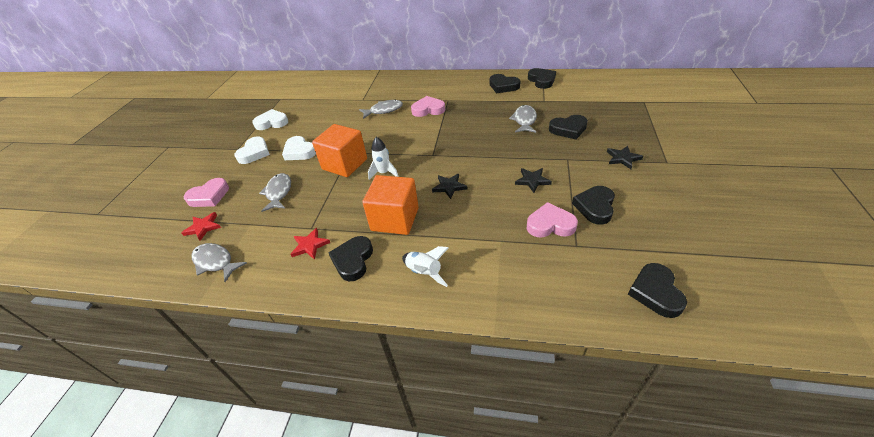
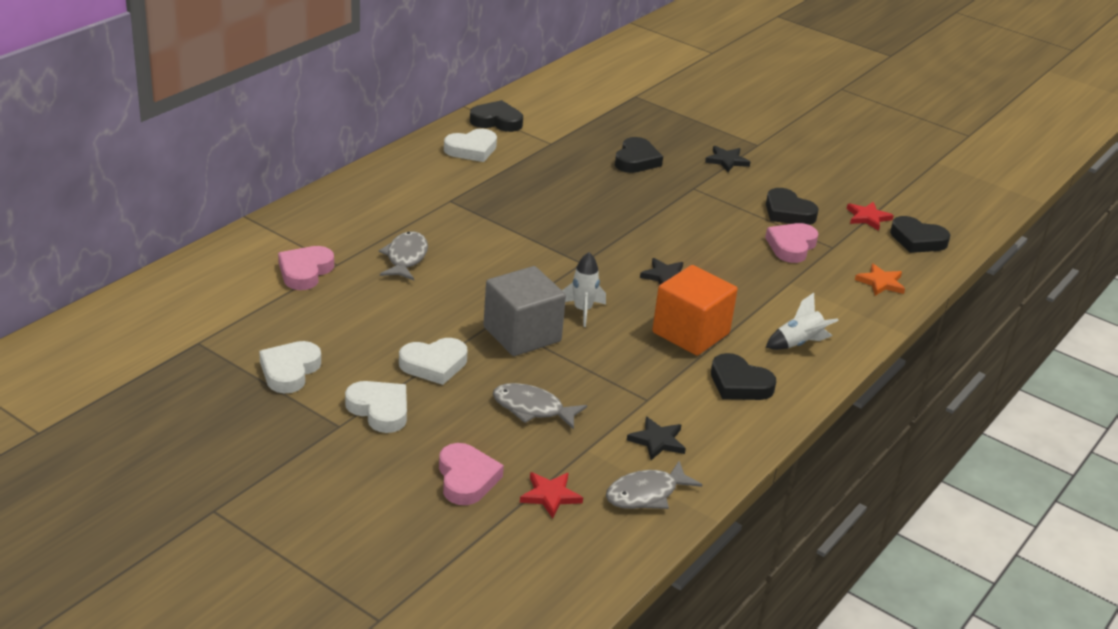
camera: 70 degrees left, 10 degrees down
(309, 245) = (682, 408): red star -> red star (867, 218)
(344, 164) = (522, 334): orange cube -> grey cube
(428, 109) = (456, 224): pink heart -> pink heart (305, 271)
(503, 86) = (472, 149): black heart -> white heart
(524, 120) = (581, 175): grey fish -> none
(532, 180) = (710, 224): black star -> black star (657, 441)
(556, 291) = (880, 282): none -> orange star

